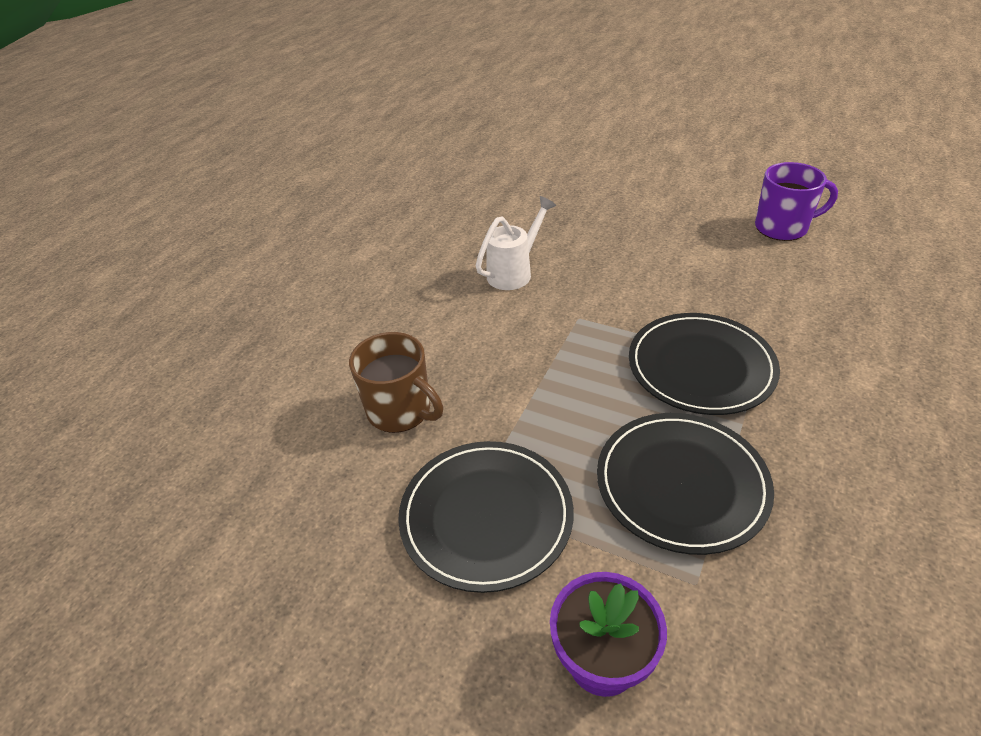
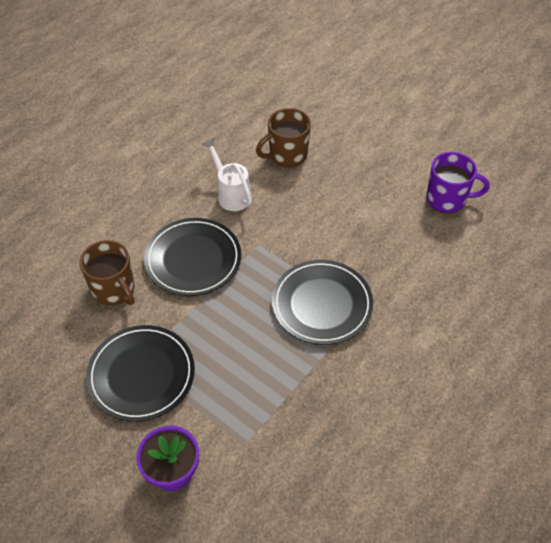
camera: 10 degrees right, 10 degrees up
(515, 272) = (231, 194): white watering can -> white watering can turned 90 degrees counterclockwise
(565, 222) = (287, 155): none -> brown mug
(681, 484) = (266, 383): black plate -> black plate (193, 259)

